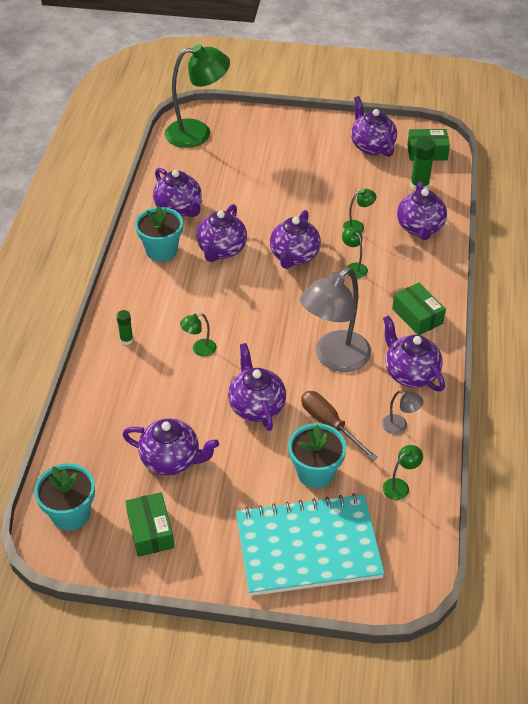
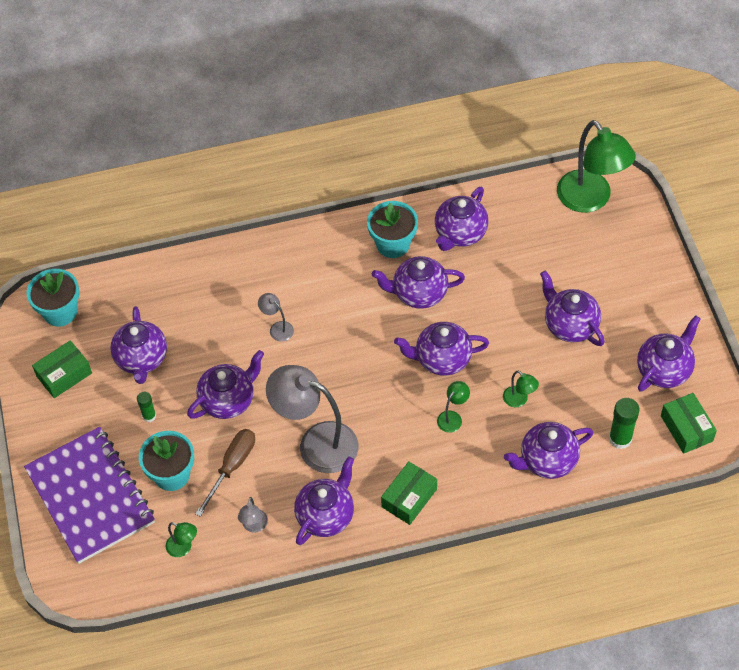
camera: 70 degrees right, 10 degrees up
(126, 340) = (263, 267): green glue stick -> green glue stick (149, 416)
(199, 349) = (277, 328): green lamp -> grey lamp
(304, 179) = (569, 325): none -> purple teapot
(308, 547) = (90, 496): turquoise notebook -> purple notebook

